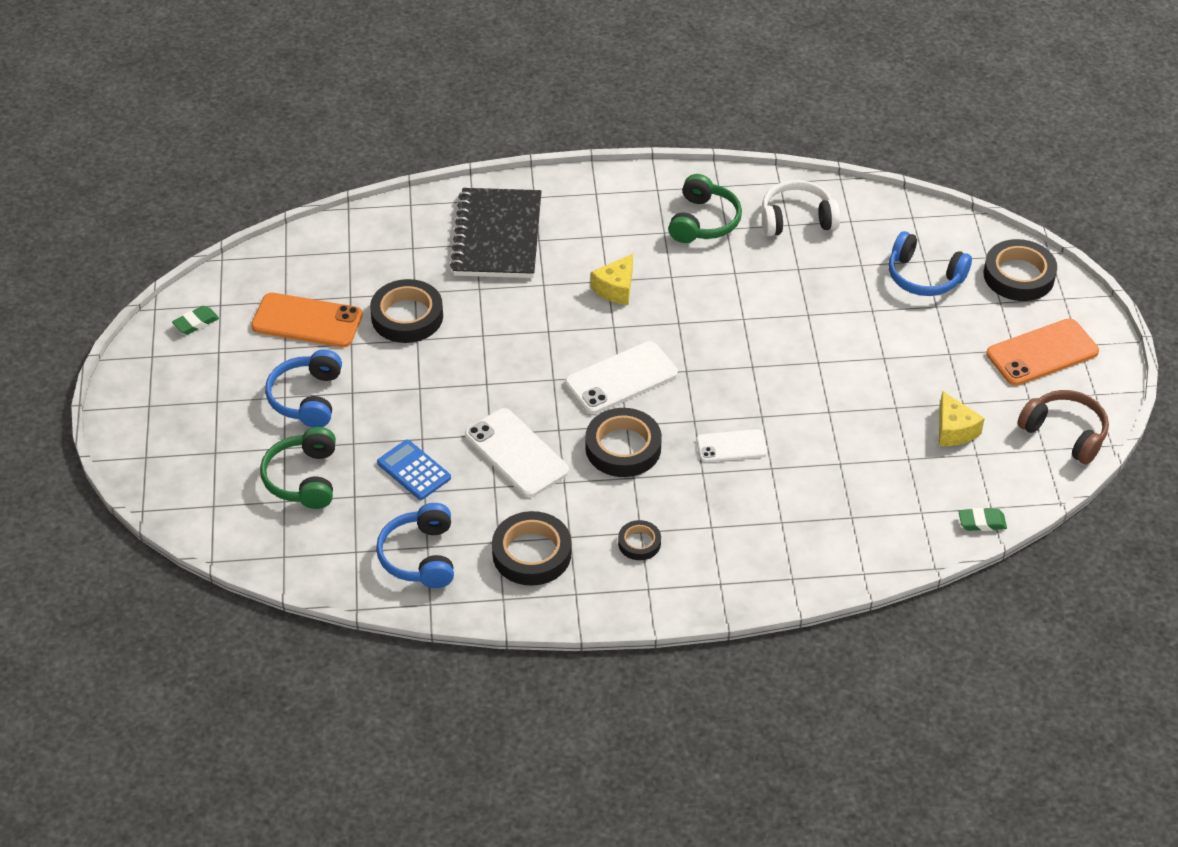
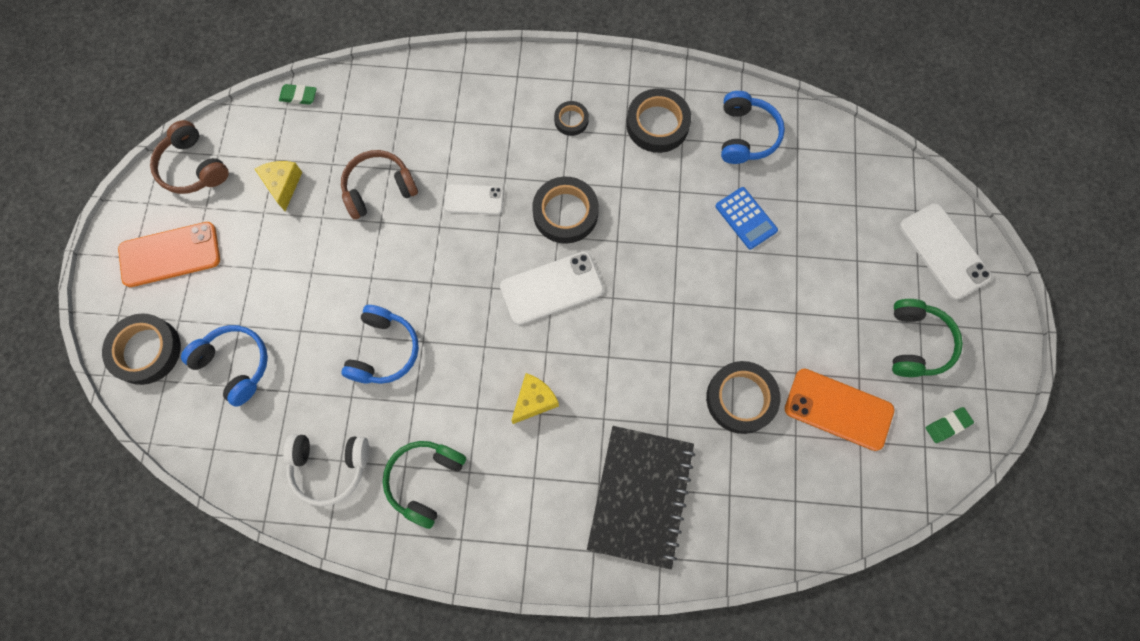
camera: 170 degrees left, 25 degrees up
(303, 478) = (840, 225): green headphones -> green headphones (916, 343)
(307, 398) = (837, 313): blue headphones -> blue headphones (384, 350)
(516, 453) = (657, 222): white phone -> white phone (944, 251)
(843, 441) = (379, 189): none -> brown headphones

